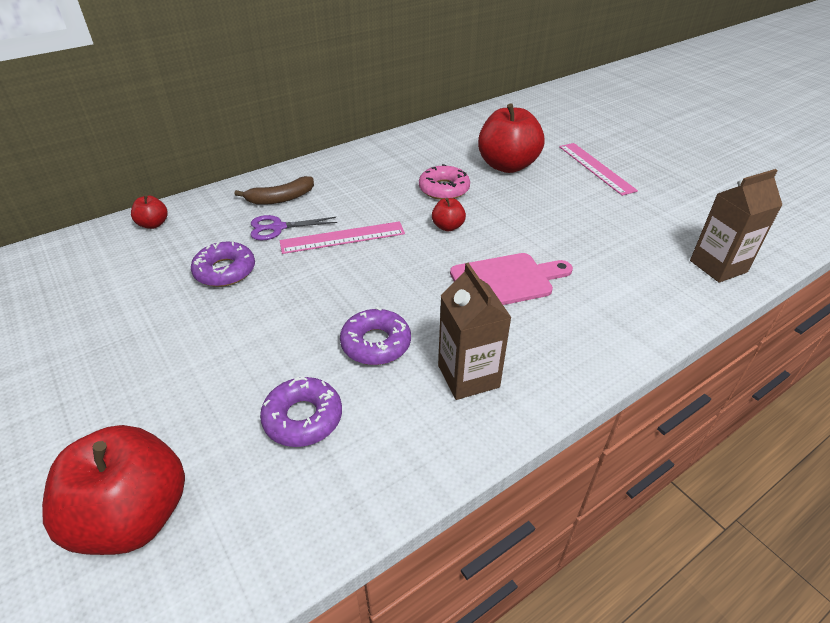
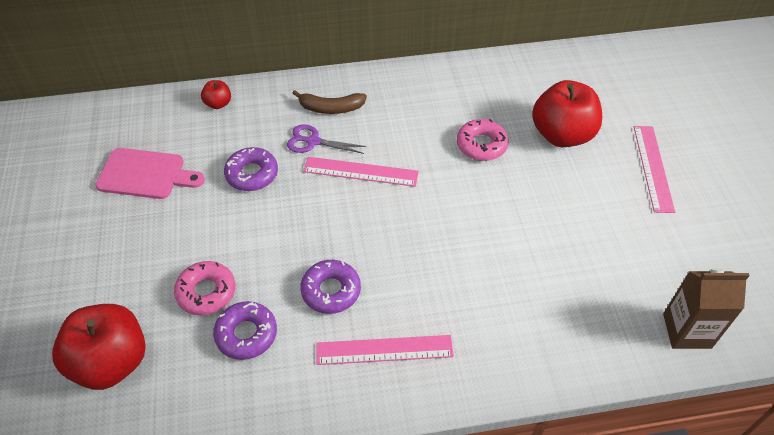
camera: 25 degrees right, 10 degrees up
(229, 394) = (206, 292): none -> pink donut
(448, 227) = (458, 191): red apple -> none
(468, 376) = (384, 350): brown carton -> pink ruler
(506, 280) = (473, 270): pink cutting board -> pink cutting board (146, 174)

